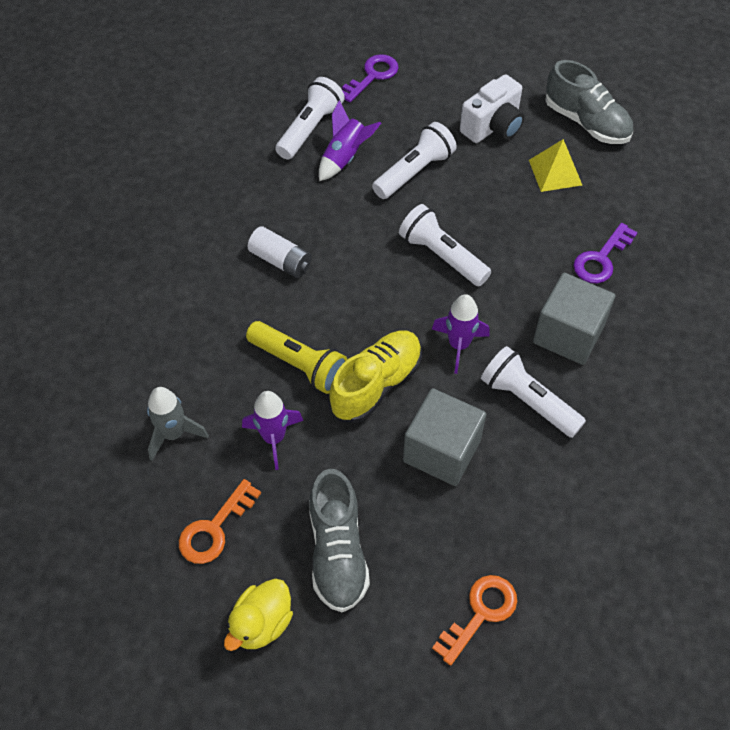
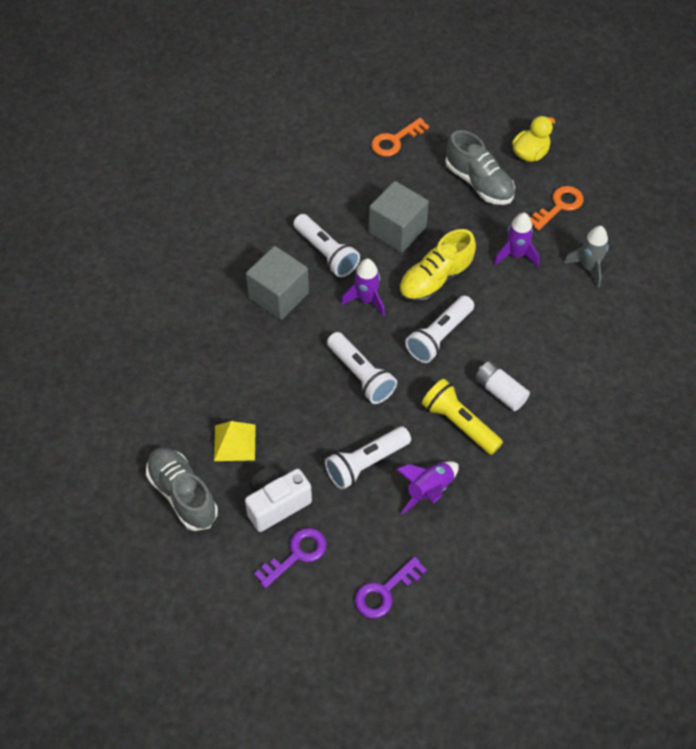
camera: 170 degrees left, 0 degrees up
(299, 364) = (492, 303): yellow flashlight -> yellow flashlight (459, 424)
(310, 129) = (460, 531): white flashlight -> white flashlight (439, 337)
(337, 551) = (479, 183): grey shoe -> grey shoe turned 135 degrees clockwise
(601, 259) = (227, 352): purple key -> purple key (296, 554)

